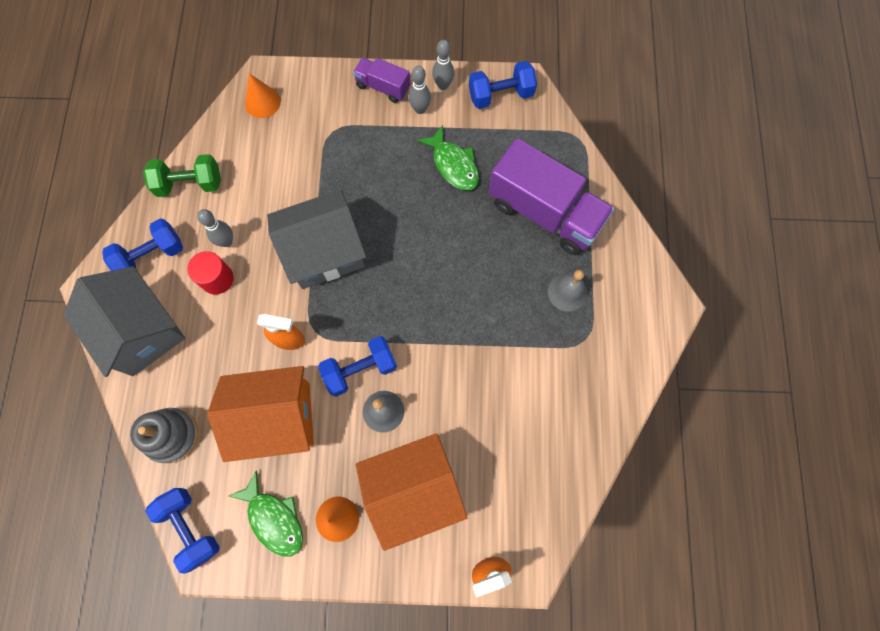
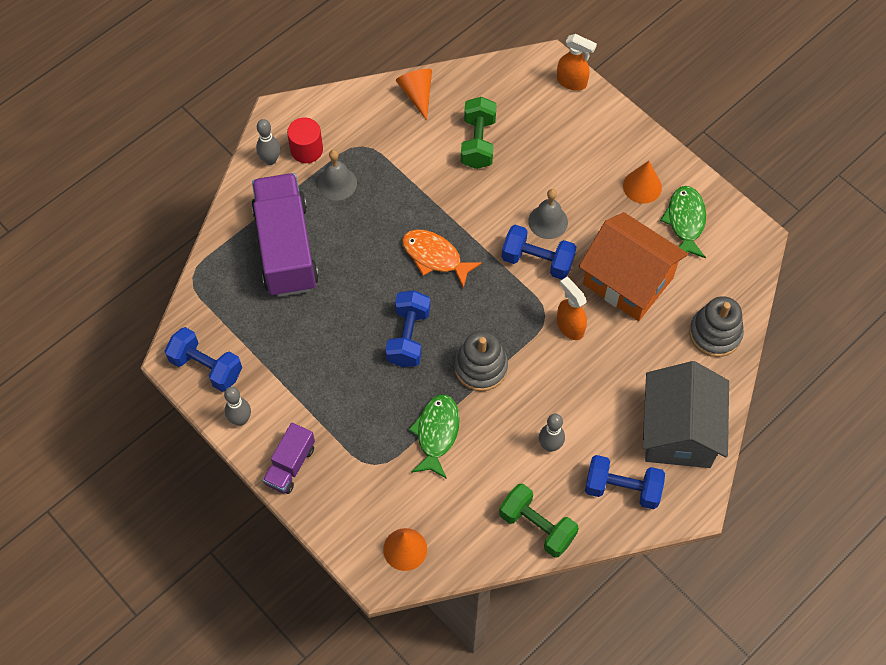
camera: 135 degrees left, 10 degrees down
(190, 528) = (748, 263): blue dumbbell -> blue dumbbell (408, 337)
(217, 279) = (584, 421): red cylinder -> red cylinder (306, 150)
(324, 252) = (481, 367): grey house -> grey stacking toy
(383, 87) = (290, 465): purple truck -> purple truck turned 45 degrees clockwise
(412, 490) = (575, 161): orange house -> none
(420, 109) = (282, 416): grey bowling pin -> grey bowling pin (270, 160)
(437, 302) = (435, 257): none -> orange fish
(453, 165) = (309, 344): green fish -> green fish (436, 433)
(504, 430) = (478, 142): none -> green dumbbell
(596, 427) = (417, 94): none -> orange cone

